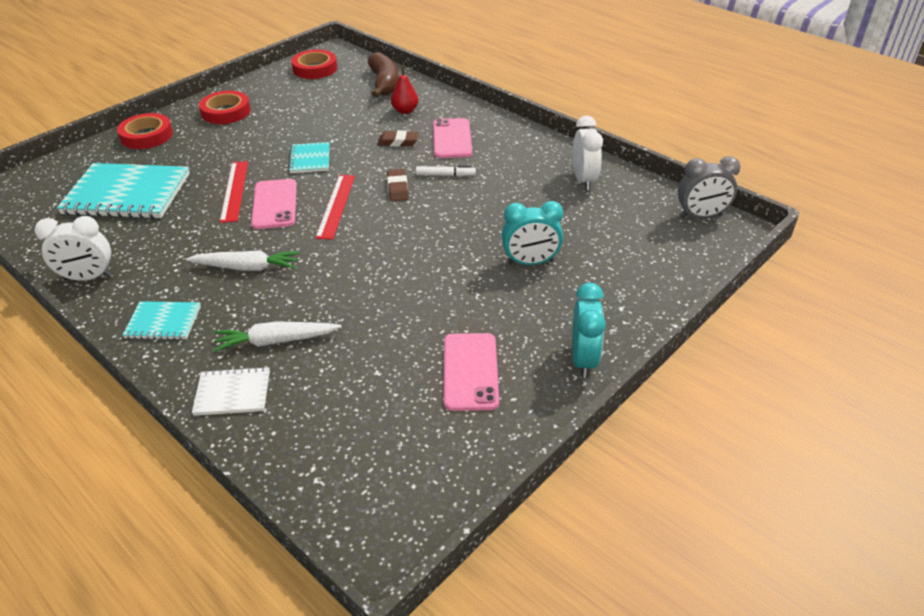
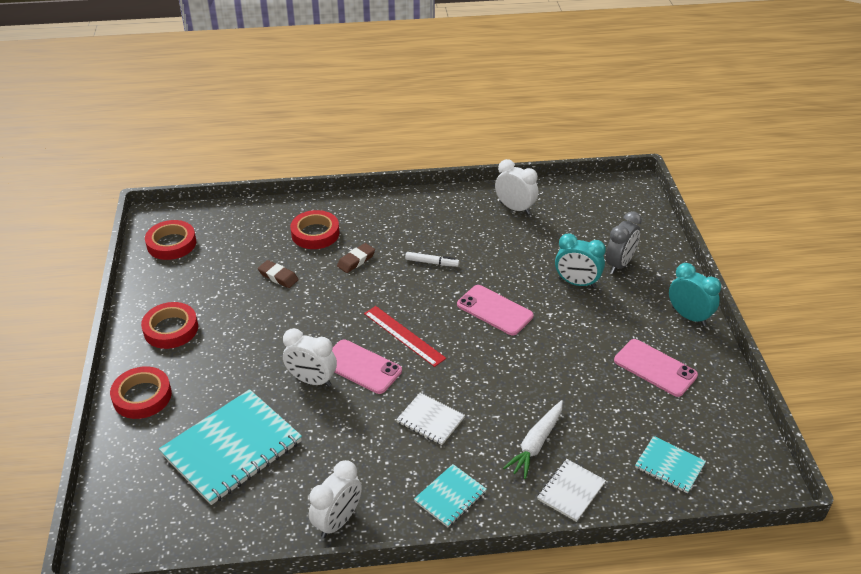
camera: 50 degrees left, 0 degrees up
(234, 191) = (312, 380): red ruler -> white clock
(247, 267) = (430, 420): white carrot -> white notebook
(310, 159) = (319, 317): turquoise notebook -> turquoise notebook (669, 466)
(384, 84) = (256, 221): brown banana -> none
(397, 188) = (419, 294): brown eraser -> brown eraser (278, 277)
(405, 111) = (315, 233): red pear -> red tape
(445, 175) = (432, 263): white marker -> white marker turned 60 degrees clockwise
(452, 139) = (387, 233): pink phone -> pink phone (494, 310)
(530, 262) = (576, 283): turquoise clock -> turquoise clock turned 75 degrees clockwise
(701, 216) = (607, 189): grey clock -> grey clock (619, 264)

